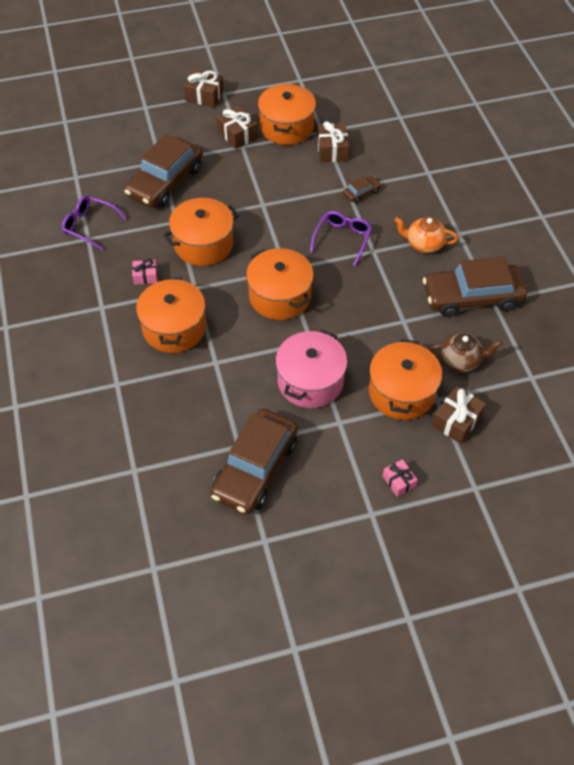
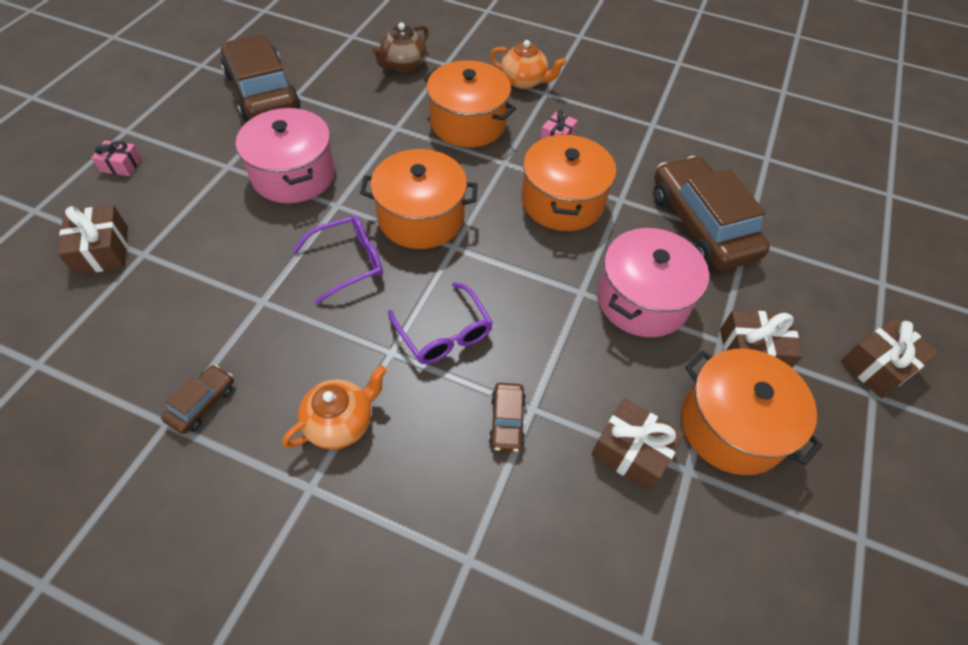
camera: 125 degrees right, 0 degrees up
(89, 226) = (672, 133): purple glasses -> purple glasses (348, 262)
(98, 326) = (524, 81): none -> orange teapot
(244, 181) = (642, 300): none -> pink pot
(401, 392) = (190, 232): orange pot -> none
(460, 360) = (149, 312): brown teapot -> brown teapot (403, 64)
(472, 297) = (202, 403): brown car -> brown car, size x0.43

